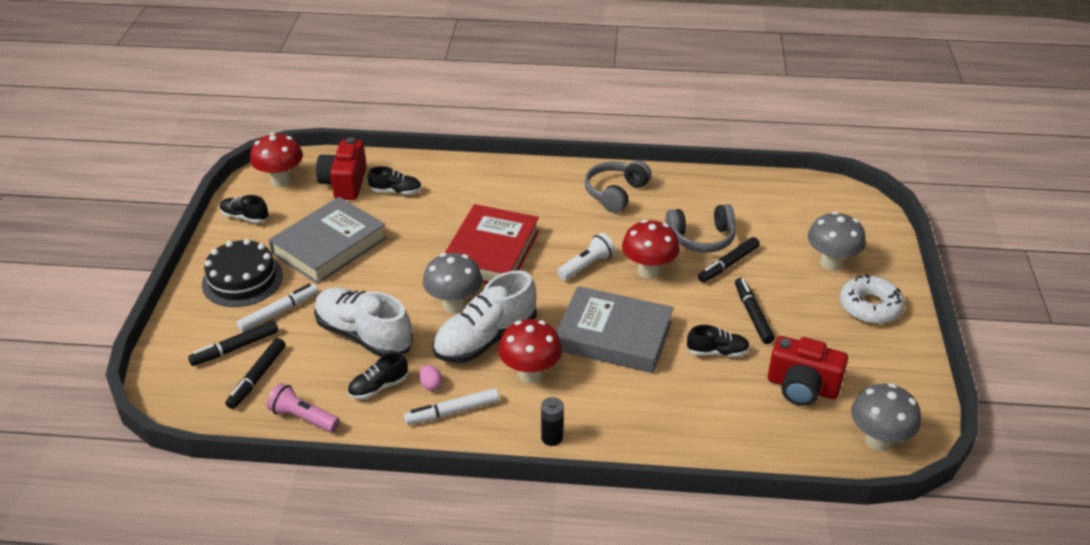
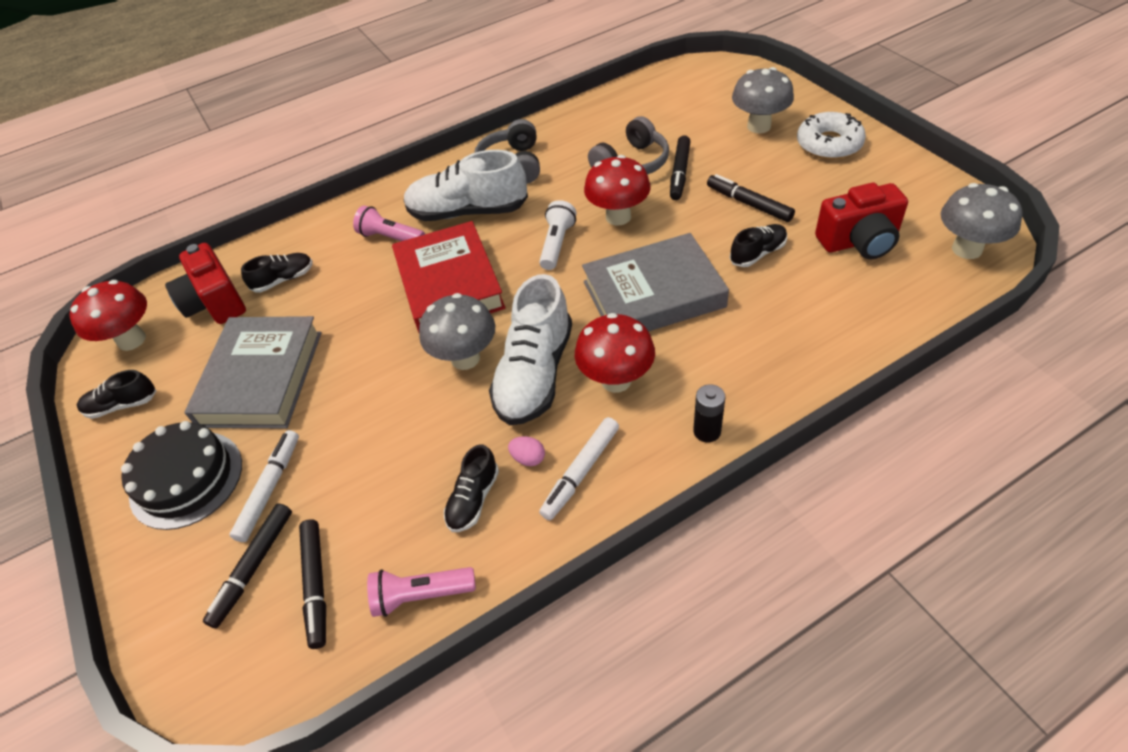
camera: 30 degrees left, 10 degrees up
(364, 335) = (398, 452): white shoe -> white shoe (468, 212)
(485, 200) = (391, 238): none -> pink flashlight

